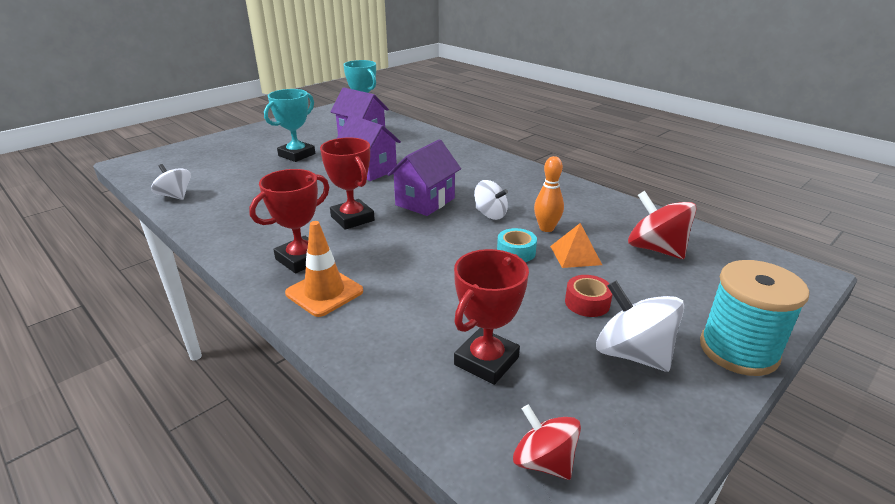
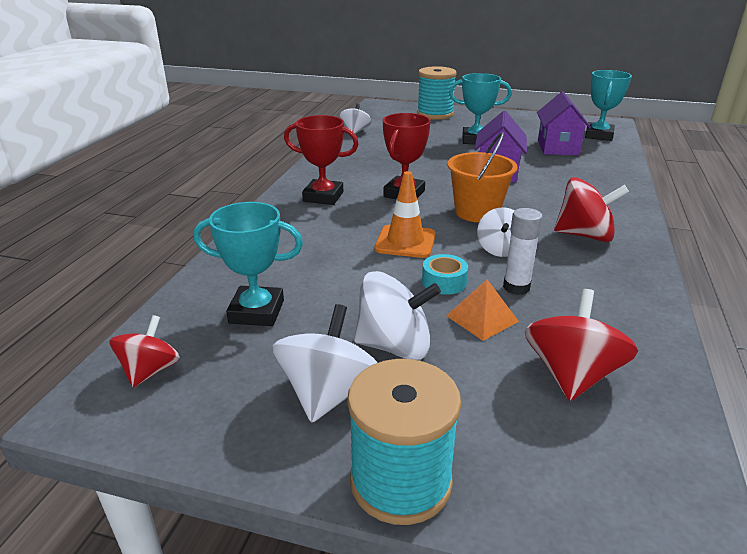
camera: 60 degrees right, 0 degrees up
(210, 149) = (435, 114): none -> turquoise spool
(324, 292) = (289, 219): orange traffic cone -> orange traffic cone (405, 242)
(425, 201) = (477, 212): purple house -> orange bucket
(486, 361) = (256, 312): red trophy -> turquoise trophy
(501, 180) = (584, 235): none -> red spinning top
(546, 228) = (516, 287): orange bowling pin -> white glue stick
(587, 303) = (394, 346): red tape -> white spinning top

